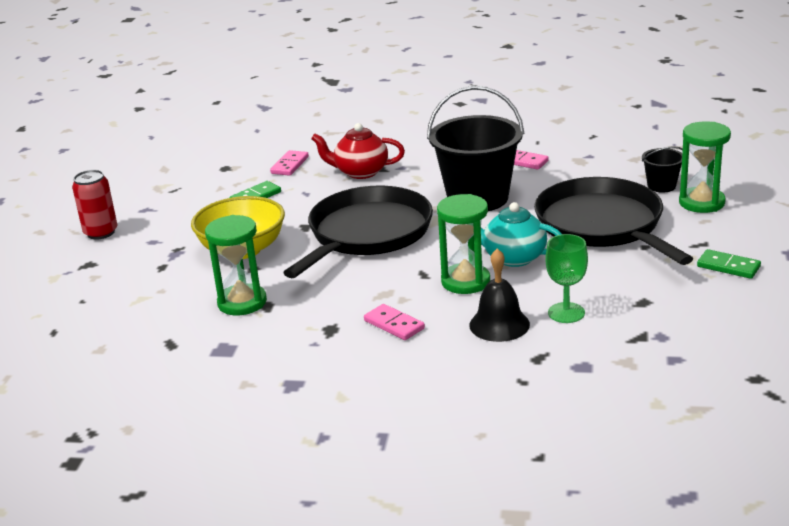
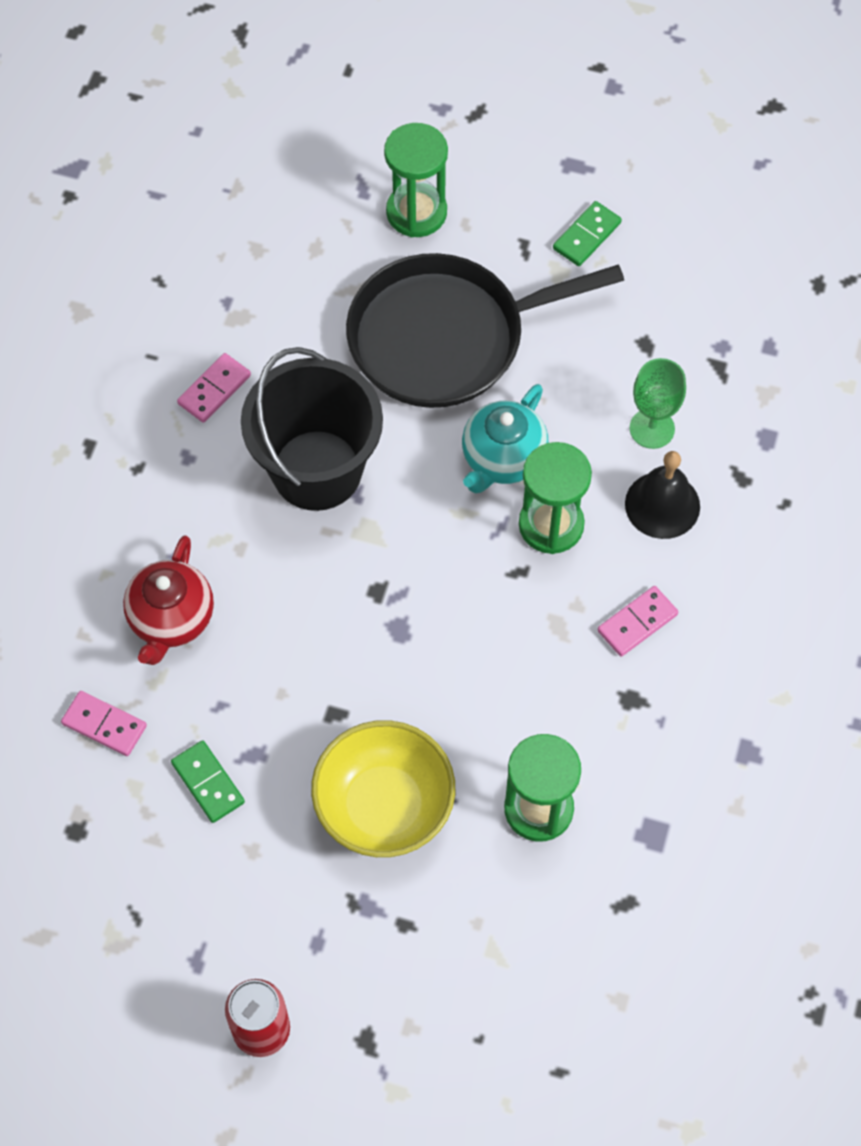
camera: 85 degrees left, 35 degrees up
(367, 234) = (384, 630): black pan -> none
(661, 186) = (353, 242): black bucket -> none

